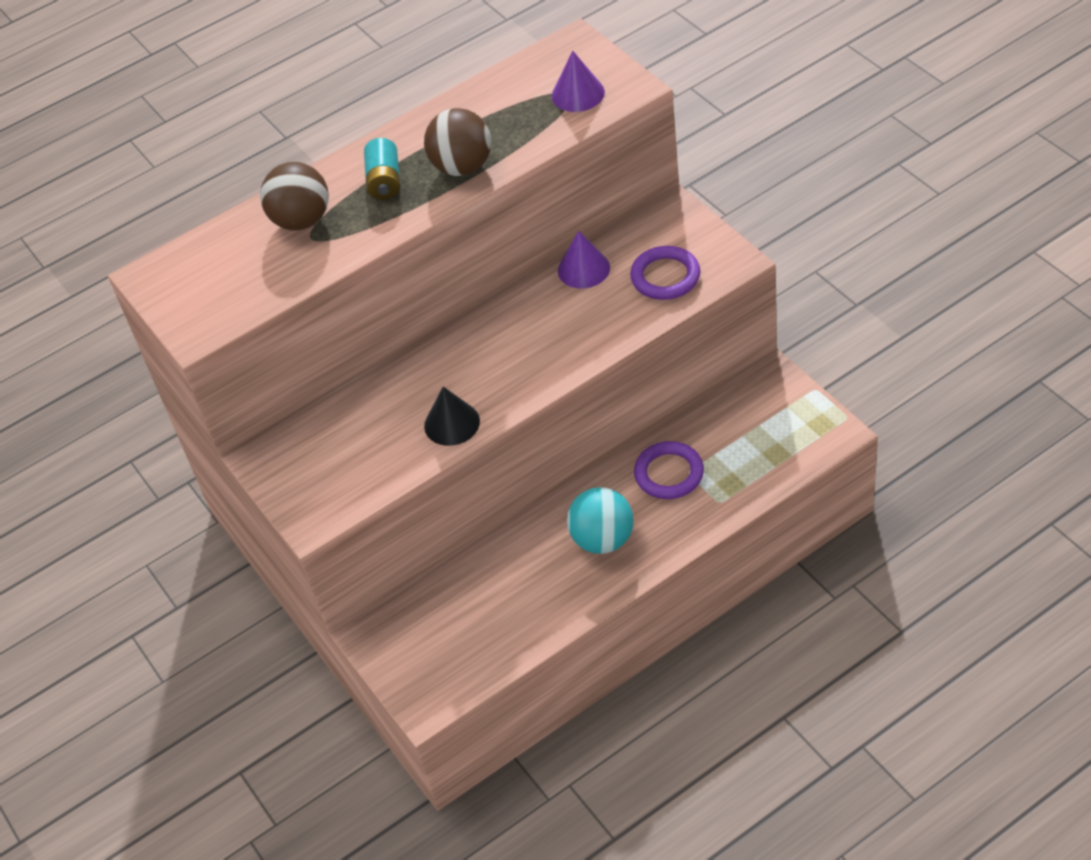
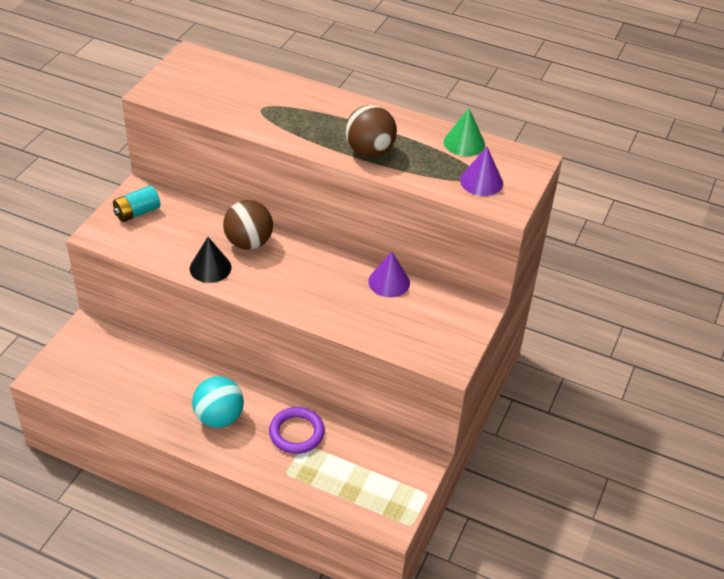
camera: 50 degrees right, 5 degrees down
(301, 220) = (274, 98): brown ball -> brown ball (249, 242)
(385, 181) = (332, 121): turquoise battery -> turquoise battery (137, 212)
(505, 85) = (464, 143): none -> green cone
(665, 277) = (409, 329): purple ring -> none

